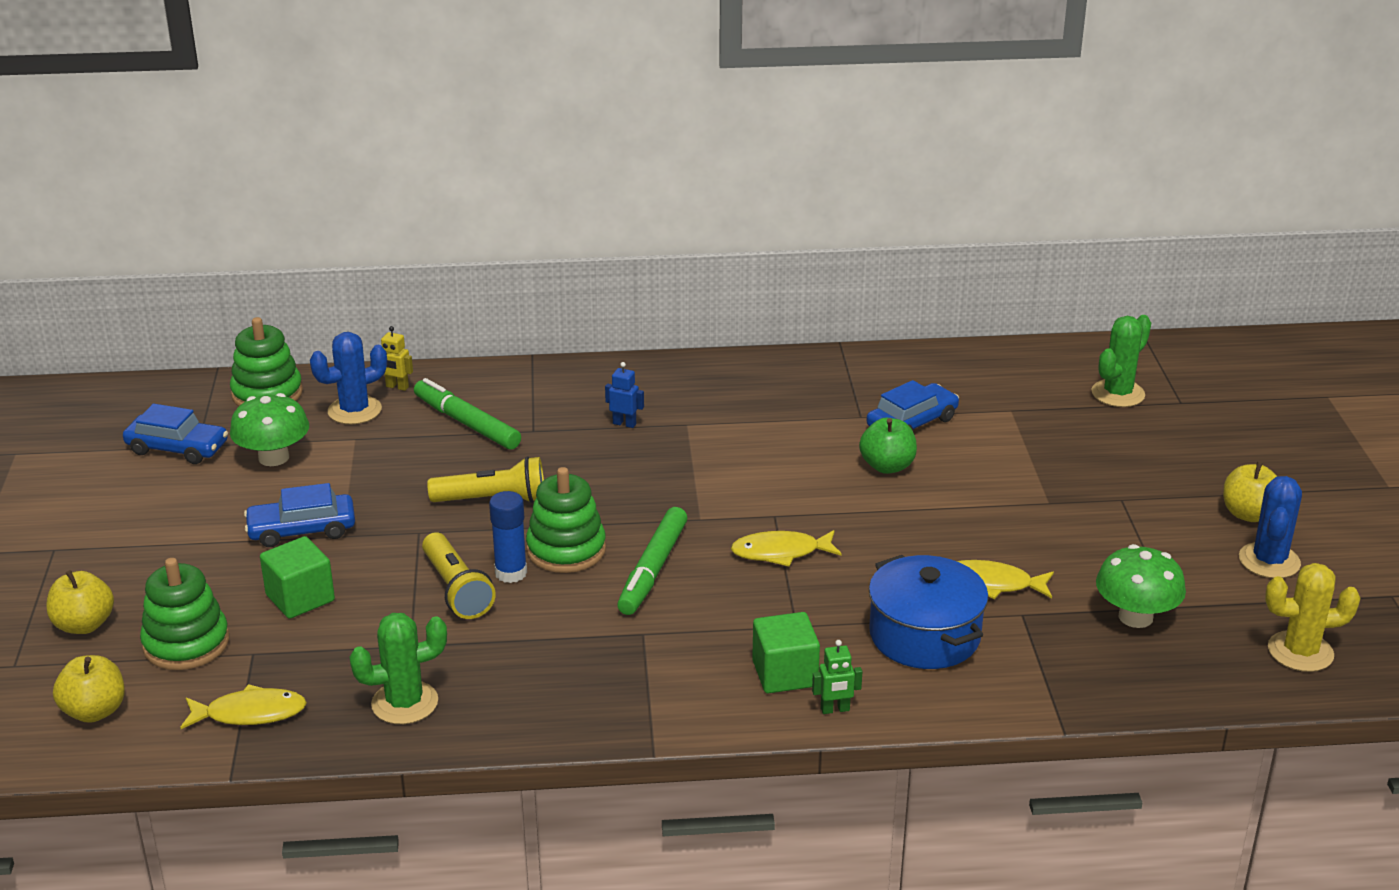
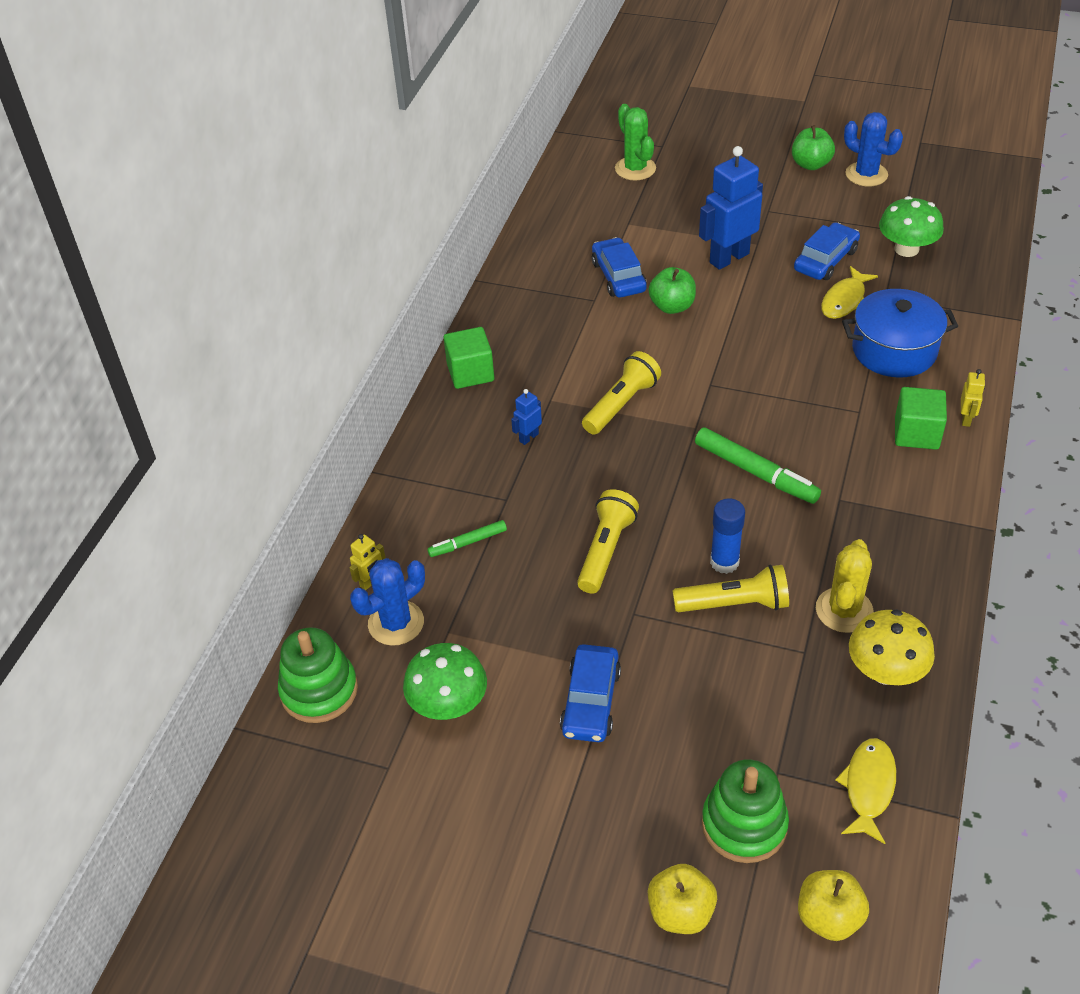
camera: 65 degrees left, 15 degrees up
(177, 448) = (384, 787): blue car -> blue car (825, 260)
(300, 598) = (703, 721): green cube -> green cube (470, 372)
(354, 410) = (396, 623): blue cactus -> blue cactus turned 60 degrees clockwise
(404, 703) = (885, 671): green cactus -> yellow mushroom
(467, 423) = (467, 542): green marker -> green marker, size x0.57
(566, 550) = (705, 519): green stacking toy -> none
(706, 466) = (621, 404): none -> yellow flashlight
(781, 552) = (762, 394): yellow fish -> none
(835, 709) = (966, 419): green robot -> yellow robot
(1004, 487) = (729, 258): none -> blue robot
(1248, 514) = (811, 164): yellow apple -> green apple
(1300, 652) = (966, 196): yellow cactus -> yellow cactus (844, 610)

